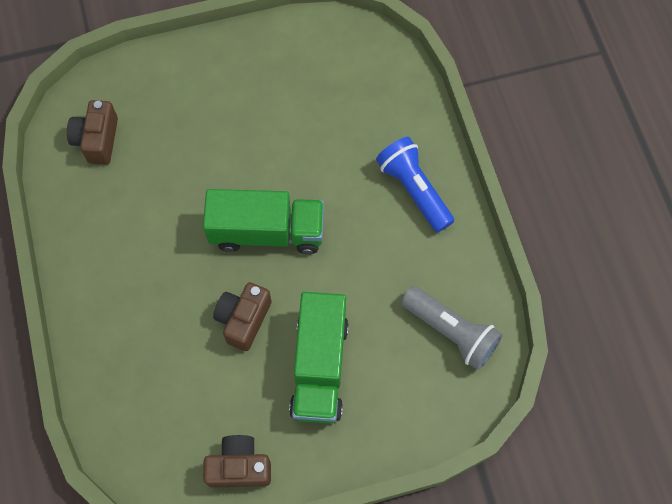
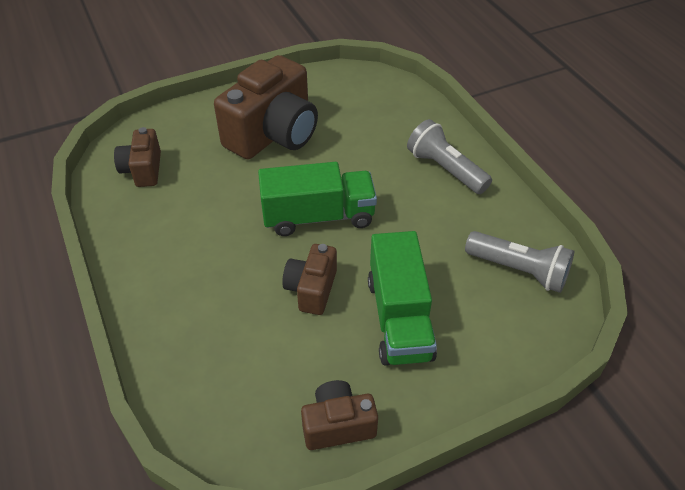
camera: 10 degrees left, 20 degrees down
(240, 110) = (273, 134): none -> brown camera
(414, 190) = (445, 169): blue flashlight -> grey flashlight

